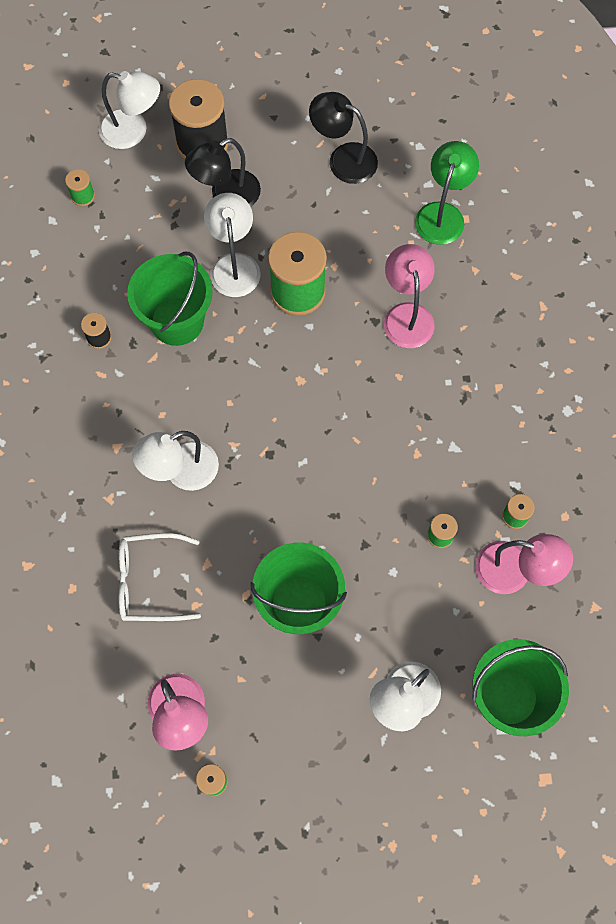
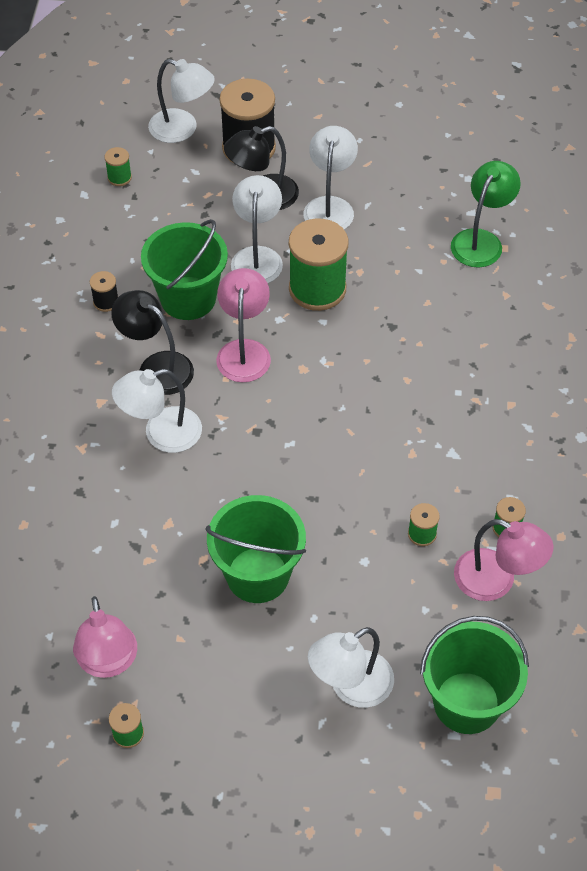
camera: 10 degrees right, 15 degrees down
(150, 581) = (105, 530): white glasses -> none
(293, 198) = (330, 206): none -> white lamp
(343, 159) = (388, 179): black lamp -> black lamp (156, 367)
(407, 315) = (426, 325): pink lamp -> pink lamp (244, 351)

